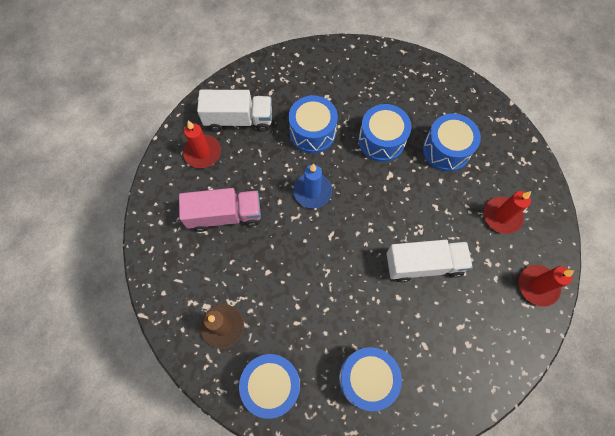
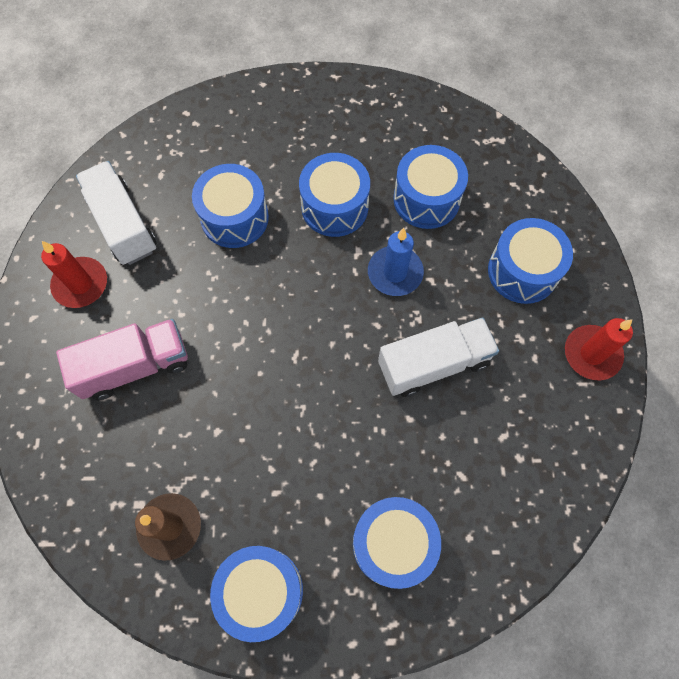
camera: 15 degrees left, 0 degrees up
(239, 120) = (123, 224): white truck -> white truck turned 105 degrees counterclockwise
(312, 191) = (254, 301): blue candle -> blue candle (395, 273)
(502, 216) = (522, 271): red candle -> blue drum

